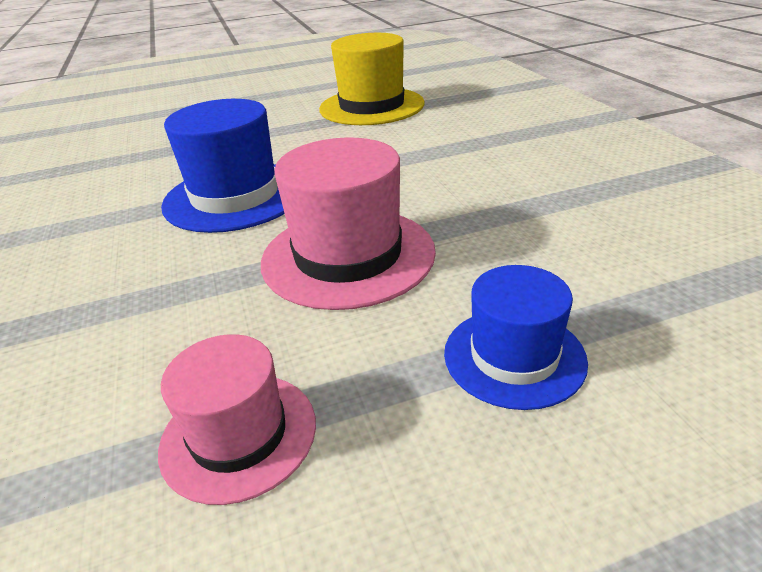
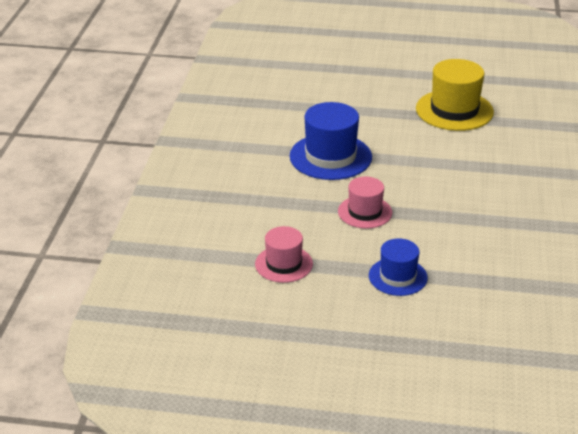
camera: 25 degrees right, 0 degrees up
(348, 256) = (365, 212): pink hat -> pink hat, size x0.61

